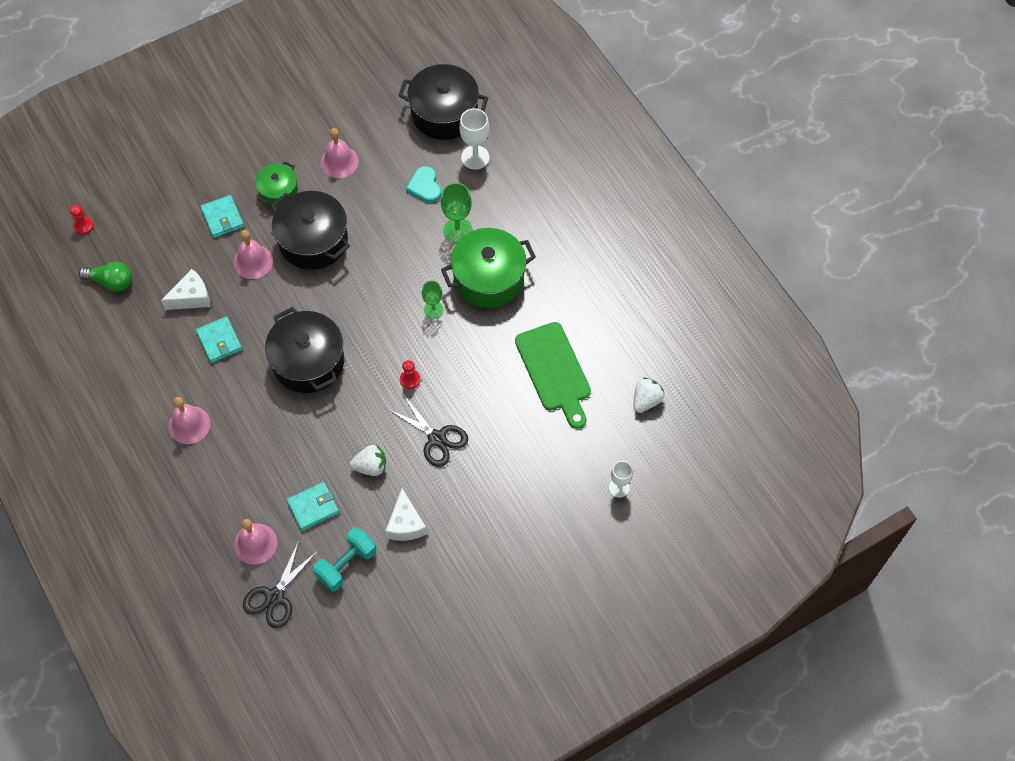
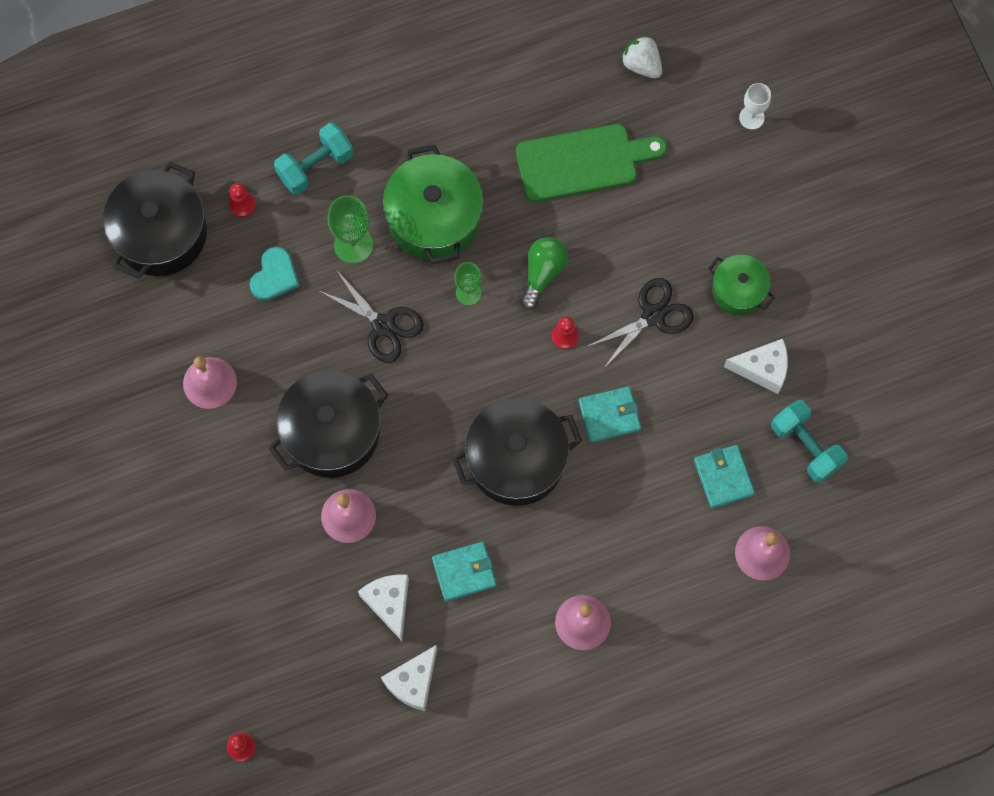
camera: 80 degrees left, 10 degrees up
(111, 282) = (342, 712): green light bulb -> green light bulb (542, 274)
(136, 321) = (413, 682): none -> white cheese
(222, 218) = (269, 550): turquoise wallet -> turquoise wallet (609, 415)
(275, 597) = (836, 536): black scissors -> black scissors (383, 325)
(278, 191) = (241, 470): green pot -> green pot (738, 290)
(370, 466) = (679, 400): white strawberry -> none
(425, 186) = (274, 276): turquoise heart -> turquoise heart turned 60 degrees counterclockwise
(475, 157) = (242, 205): white goblet -> red pawn
(514, 196) = (315, 166): none -> turquoise dumbbell

